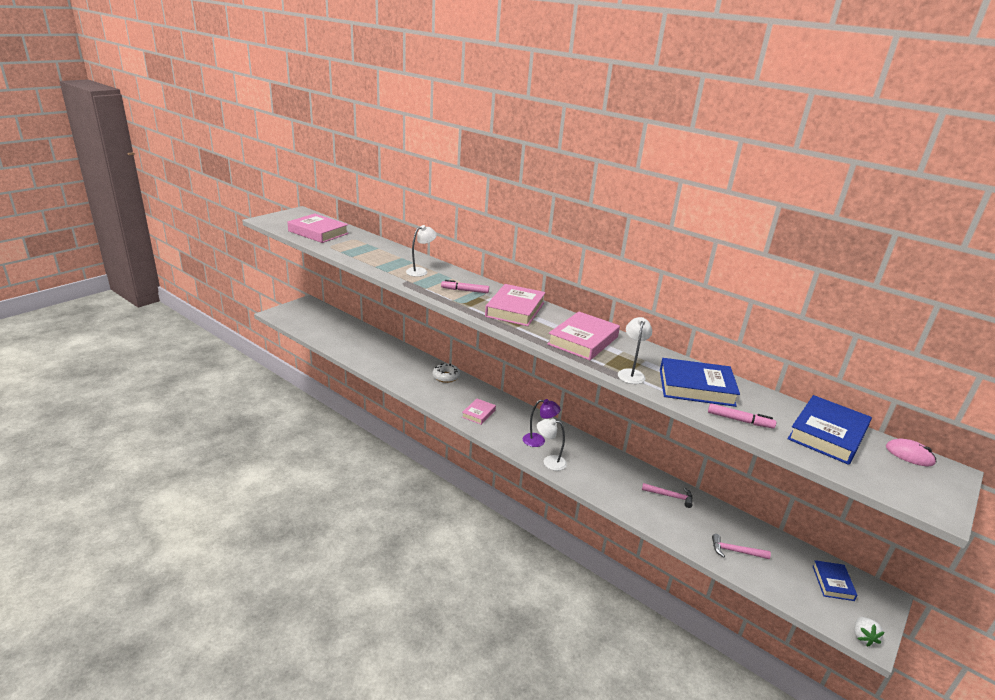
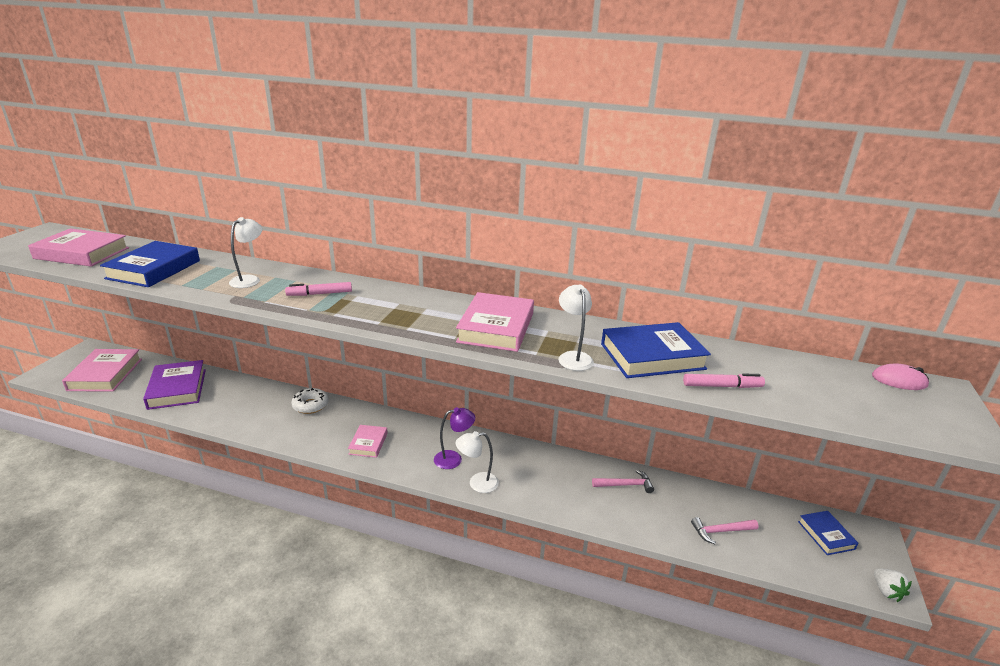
camera: 20 degrees left, 0 degrees up
(358, 343) = (177, 389): none -> purple book
(515, 309) = (395, 305): pink book -> pink book (105, 374)
(827, 434) = (813, 378): blue book -> blue book (154, 269)

